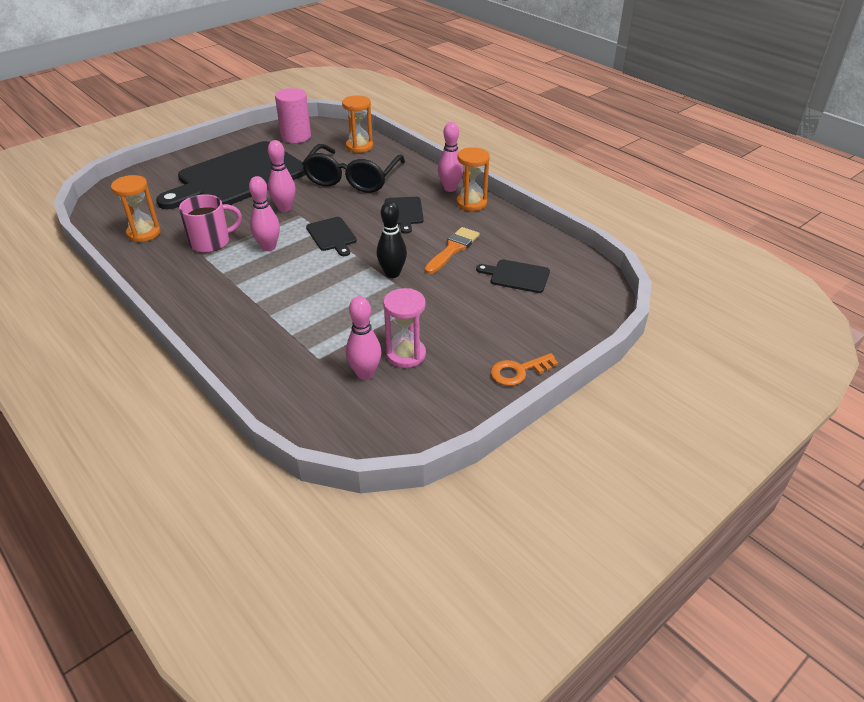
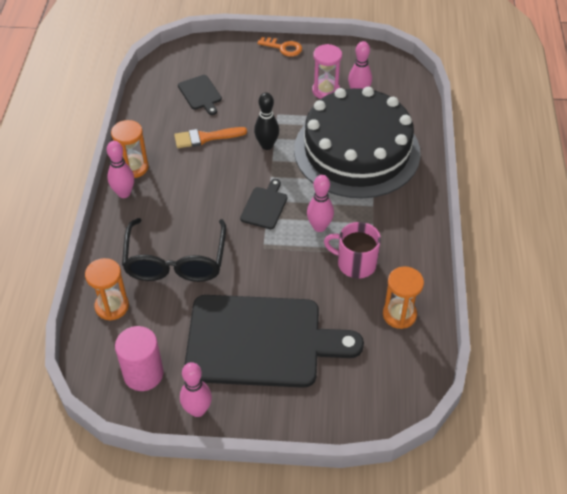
camera: 135 degrees left, 10 degrees up
(284, 208) = (266, 263): pink bowling pin -> pink bowling pin (197, 410)
(301, 318) = (357, 151): none -> black cake
(352, 179) = (175, 261): black glasses -> black glasses turned 120 degrees clockwise
(404, 213) = (190, 192): black cutting board -> none

